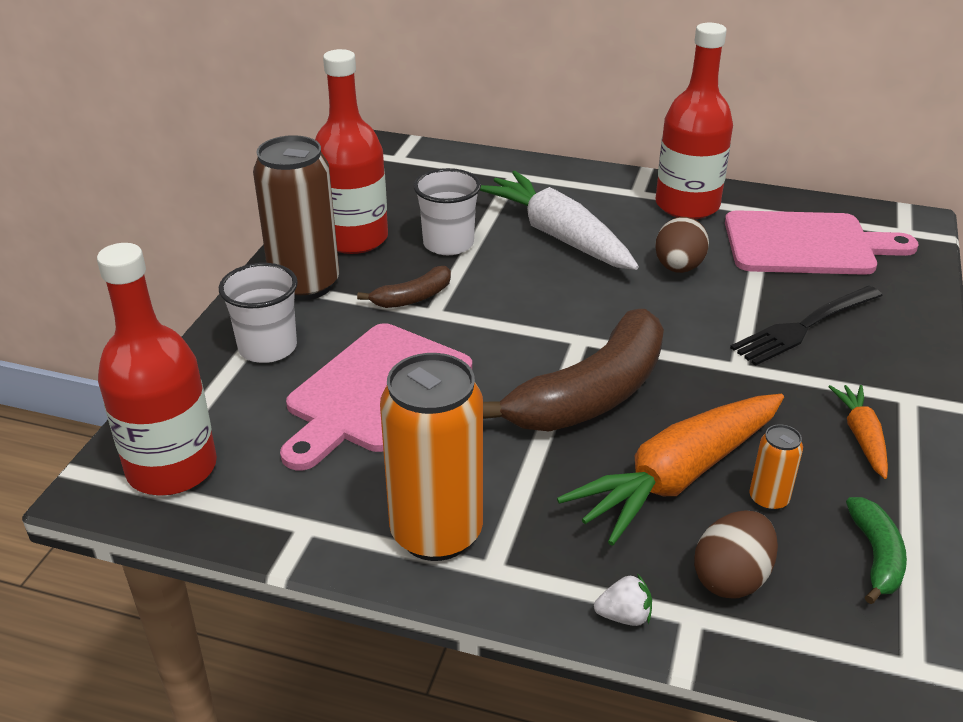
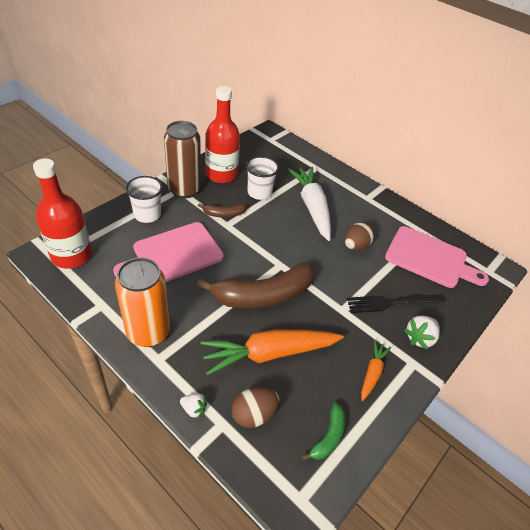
camera: 20 degrees right, 10 degrees up
(687, 205) = (386, 214): red bottle -> none
(768, 499) = (301, 384): orange can -> none
(887, 360) = (419, 338): none -> white strawberry

